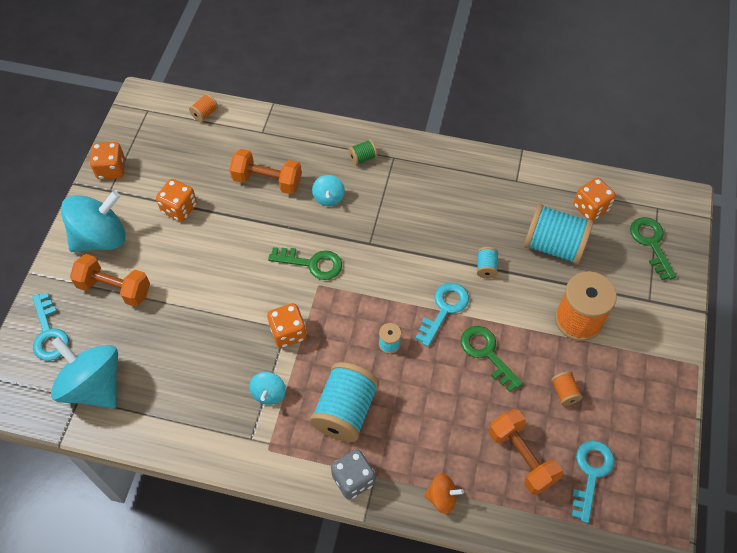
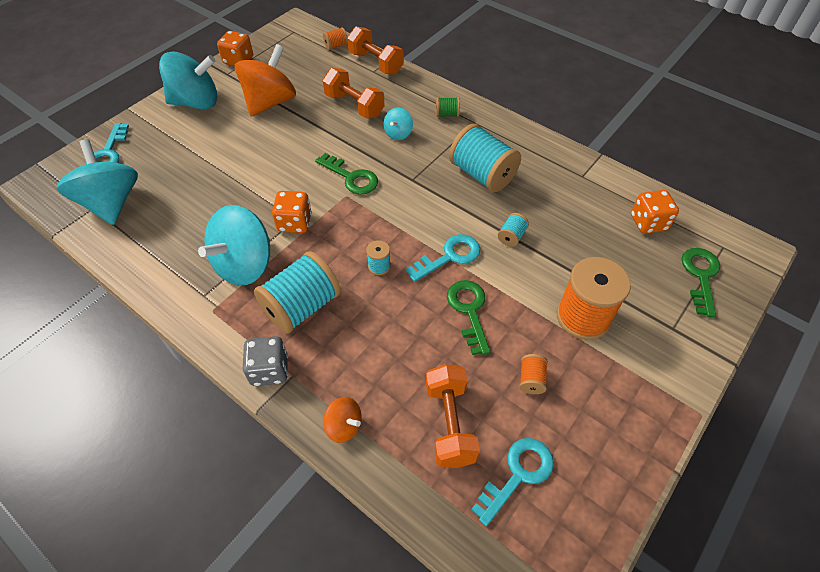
camera: 25 degrees right, 5 degrees down
(114, 288) = (180, 140): orange dumbbell -> orange dumbbell (376, 63)
(179, 209) = (270, 102): orange dice -> orange spinning top
(269, 393) = (245, 264): turquoise spinning top -> turquoise spinning top, size x2.09
(553, 246) = (591, 242): turquoise spool -> turquoise spool (482, 174)

